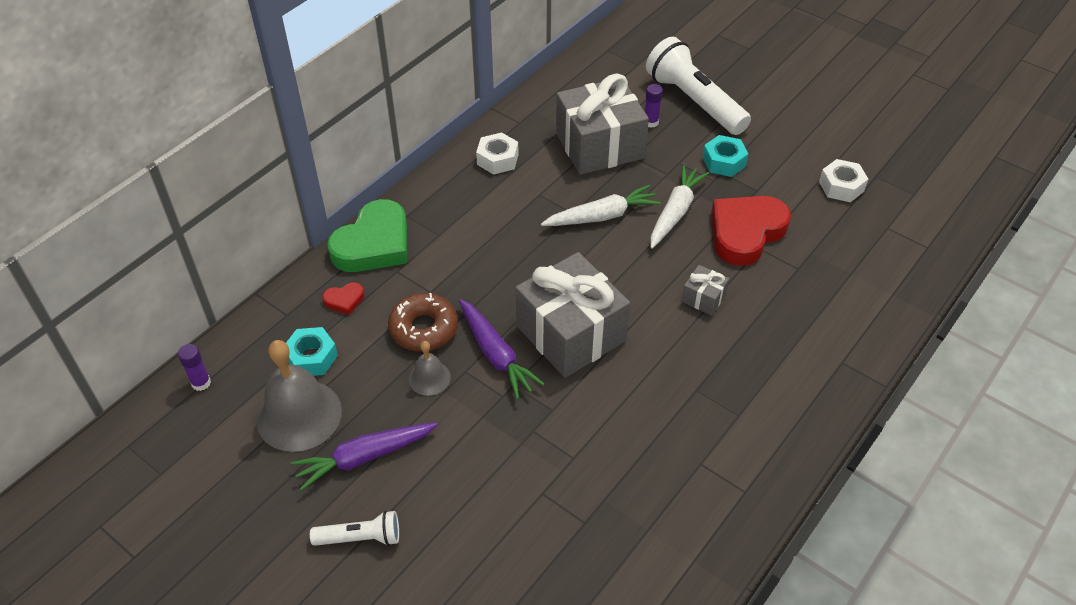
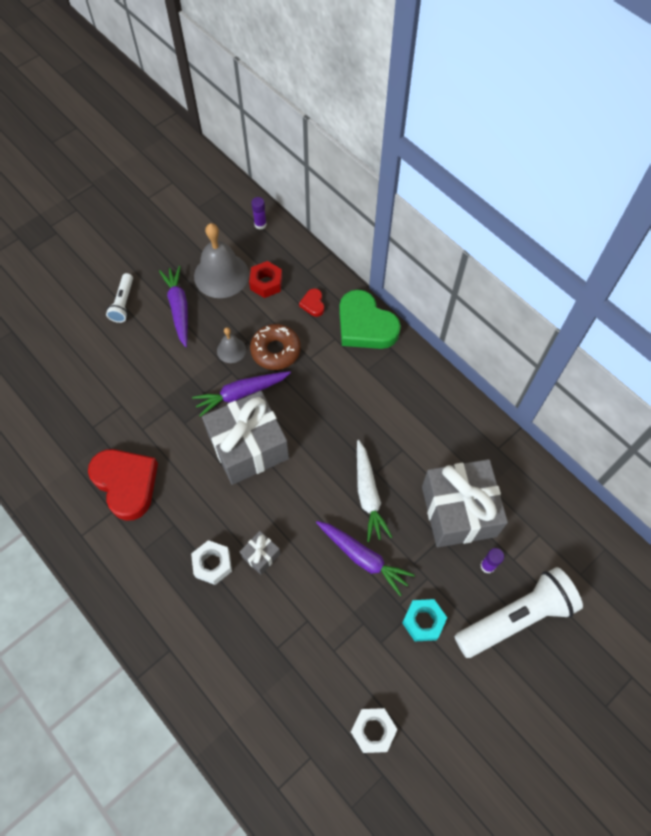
camera: 100 degrees right, 15 degrees up
(311, 357) = (266, 283): turquoise nut -> red nut
(497, 159) = (450, 423): white nut -> white nut (212, 564)
(675, 212) = (363, 558): white carrot -> purple carrot
(745, 233) = (327, 614): red heart -> red heart (126, 483)

